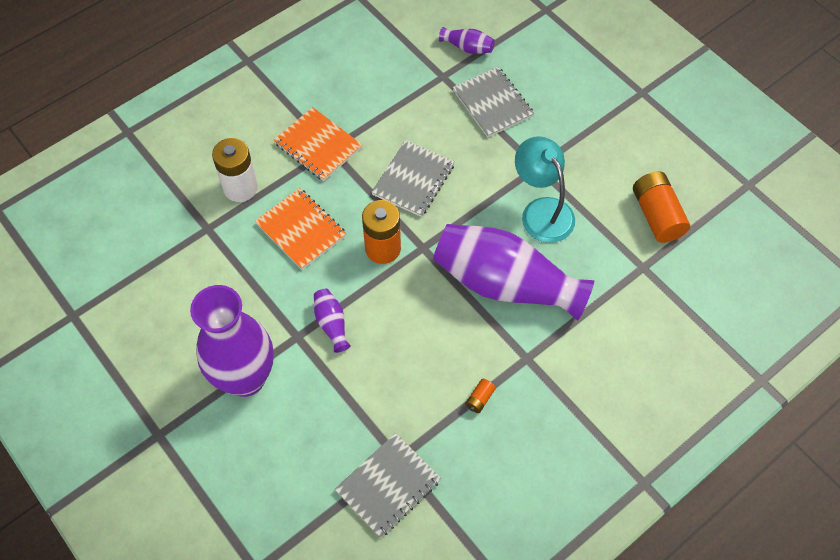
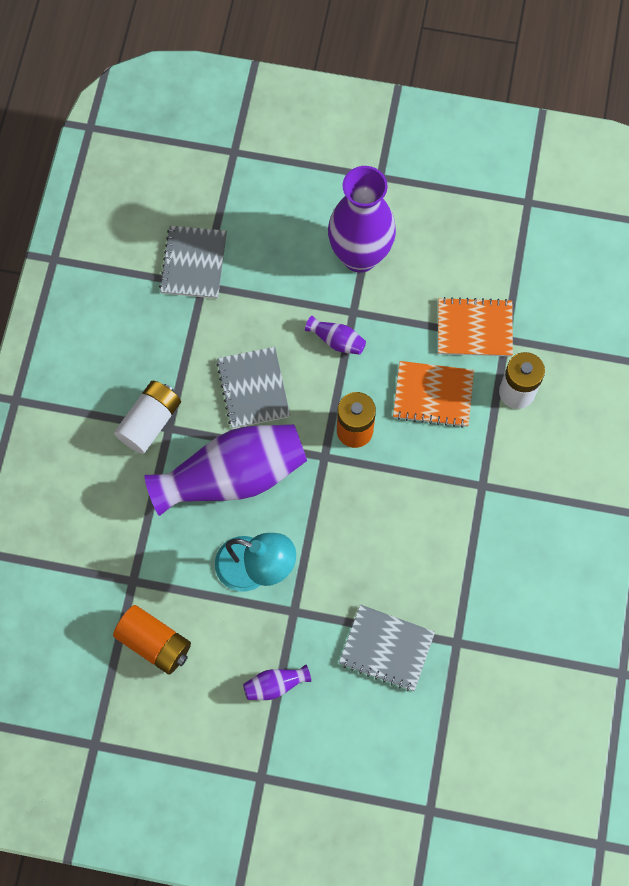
camera: 140 degrees right, 10 degrees up
(318, 145) = (495, 480): orange notebook -> orange notebook (474, 328)
(413, 180) = (386, 512): grey notebook -> grey notebook (253, 389)
(467, 48) = (462, 695): purple vase -> purple vase (275, 685)
(479, 399) = (179, 370): orange battery -> none
(538, 374) = (150, 422): none -> white battery

